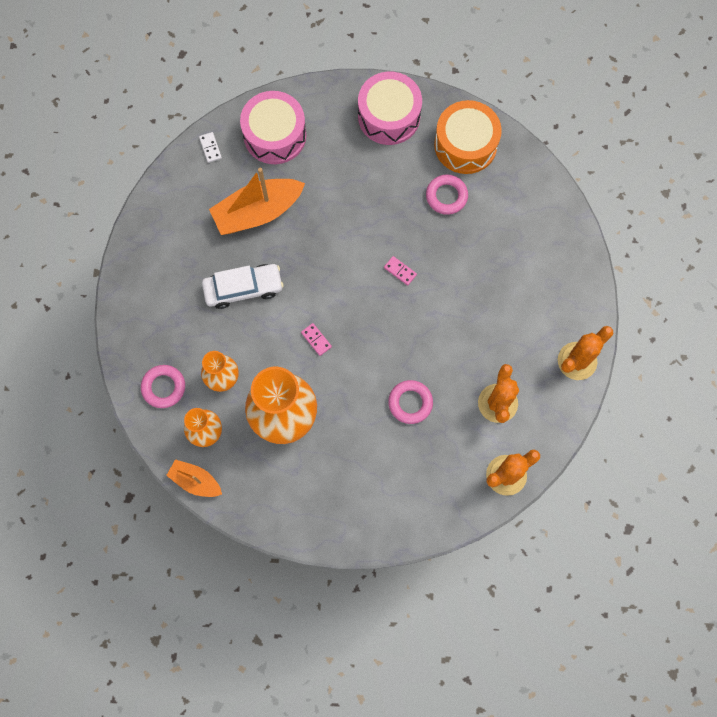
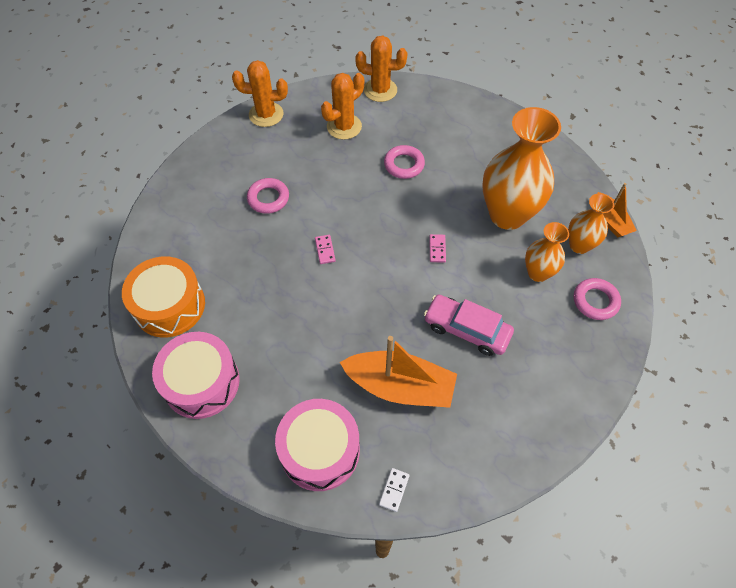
camera: 140 degrees left, 15 degrees down
(243, 288) = (466, 329): white car -> pink car
(446, 196) = (230, 277): pink ring -> pink ring (268, 198)

